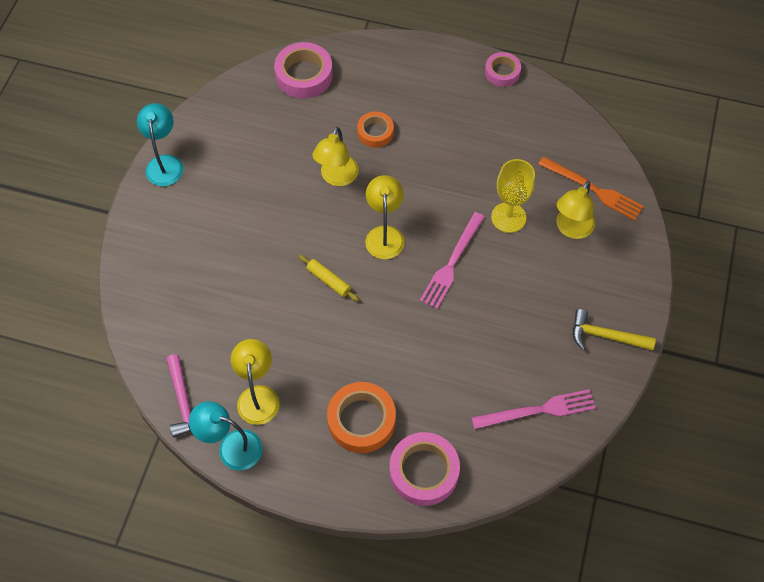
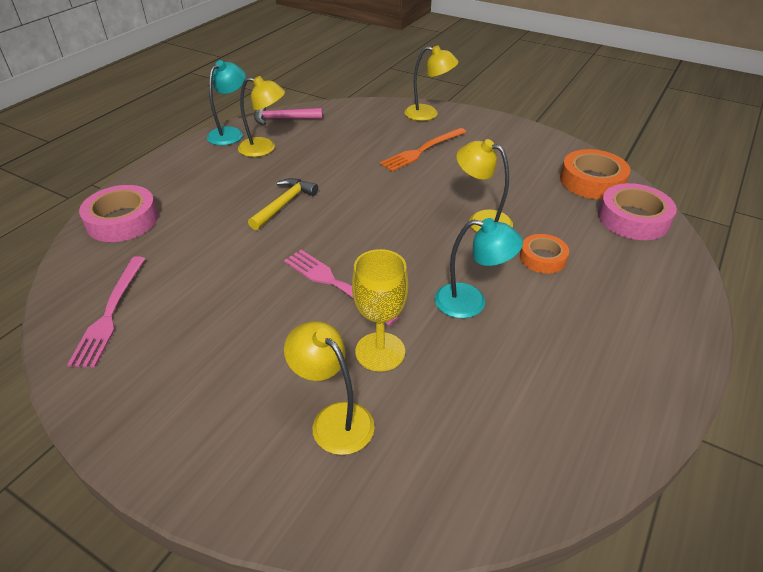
camera: 105 degrees right, 20 degrees down
(165, 163) = (519, 130): turquoise lamp -> turquoise lamp (471, 302)
(328, 281) = (356, 197): yellow rolling pin -> none
(361, 420) = (201, 194): orange tape -> orange tape (592, 181)
(384, 234) = (395, 241): yellow lamp -> yellow lamp (428, 114)
(502, 72) = (655, 412): pink tape -> none
(593, 189) = (395, 473): orange fork -> orange fork (422, 150)
(605, 336) = (149, 408): yellow hammer -> yellow hammer (284, 204)

